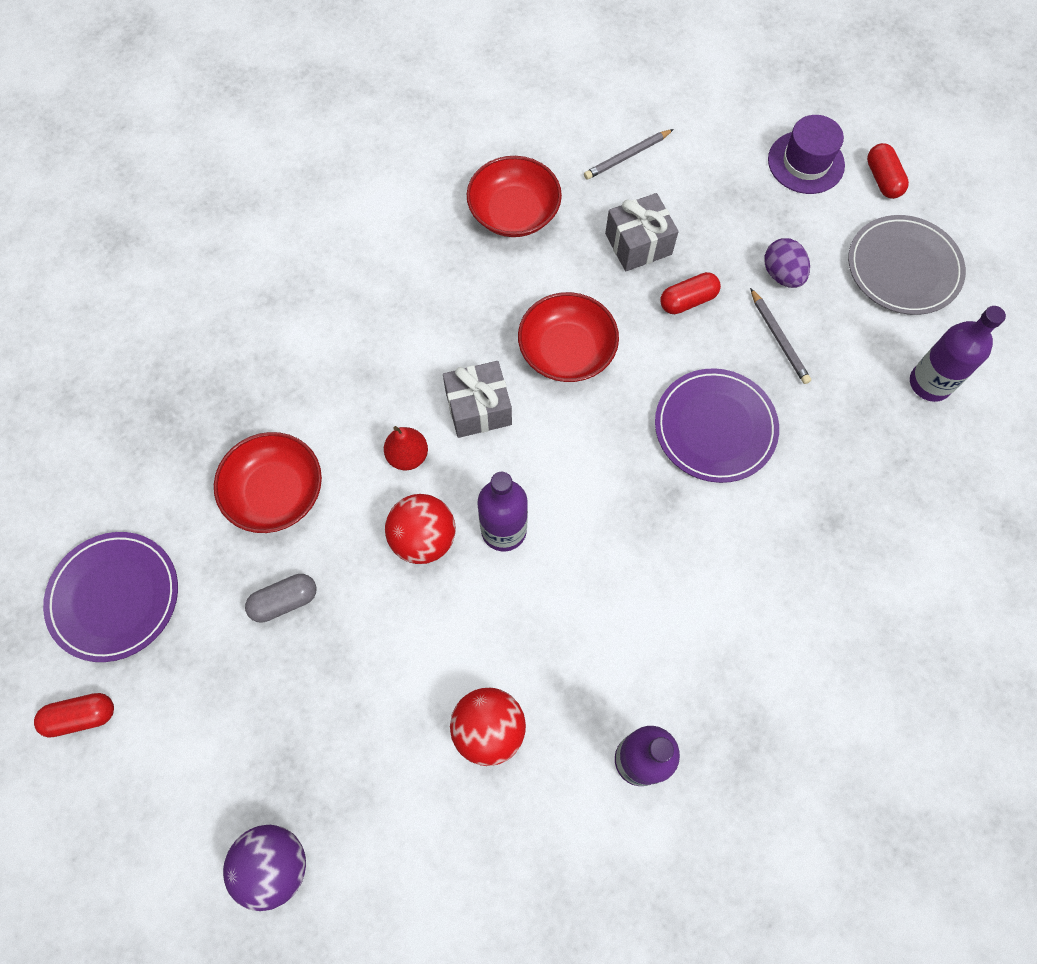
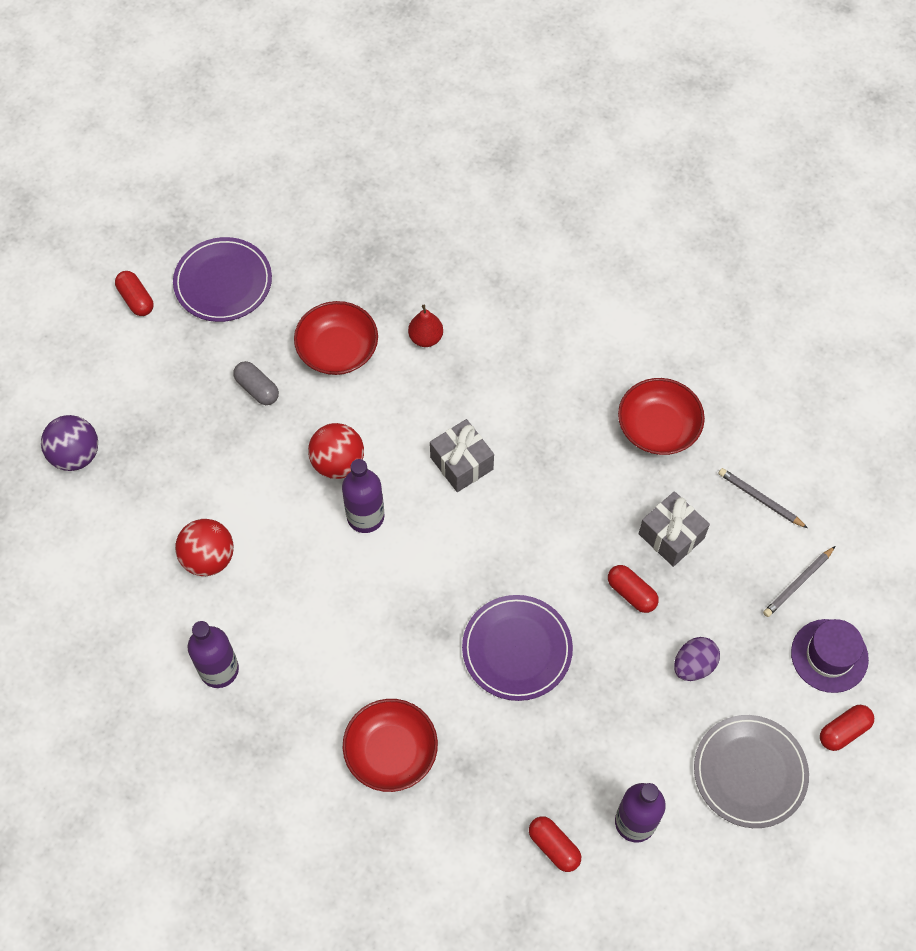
camera: 70 degrees right, 5 degrees down
(407, 456) = (401, 427): red pear -> red pear (426, 338)
(566, 350) = (541, 511): red bowl -> red bowl (391, 752)
(779, 338) = (625, 679): grey pencil -> grey pencil (798, 583)
(938, 466) = (554, 846): none -> red capsule

